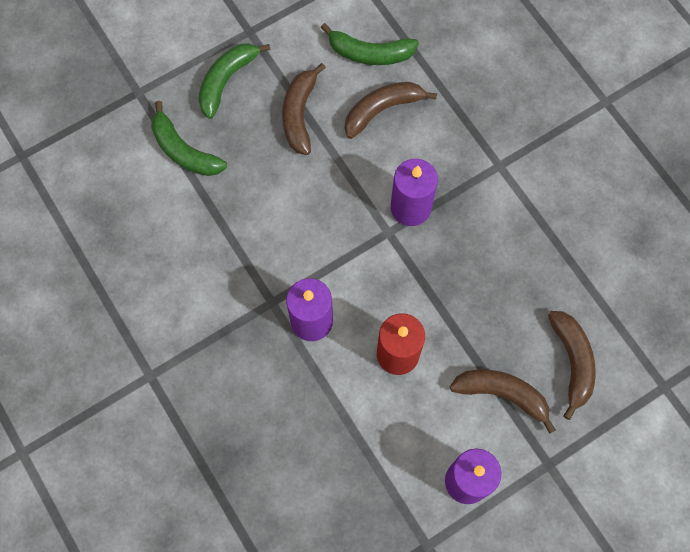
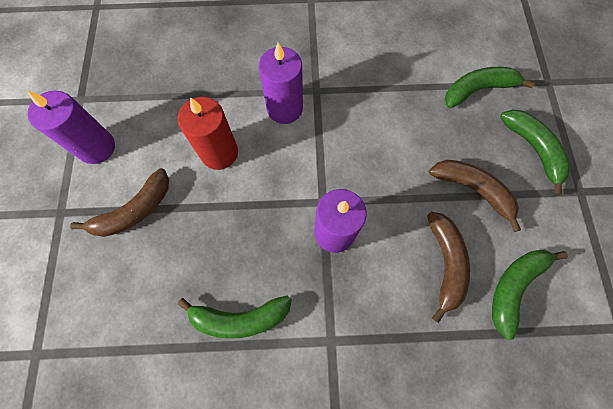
camera: 120 degrees right, 0 degrees up
(528, 243) = (240, 318): none -> green banana
(572, 362) = (116, 284): brown banana -> none

